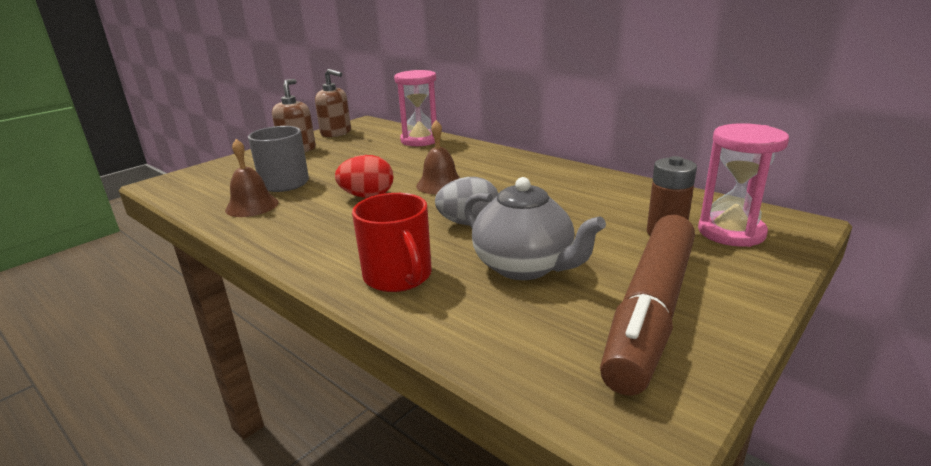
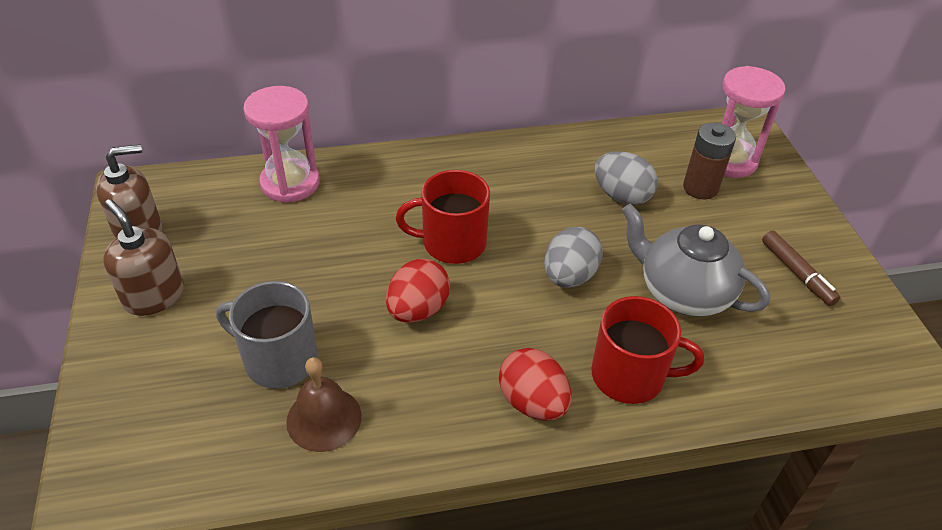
camera: 55 degrees left, 20 degrees up
(329, 253) = (532, 402): none -> red egg
(440, 184) = (452, 243): brown bell -> red mug
(525, 267) = (683, 292): grey teapot -> grey teapot turned 135 degrees counterclockwise
(588, 211) = (621, 196): none -> grey egg
(651, 310) = (797, 273): brown marker -> brown marker, size x0.44

